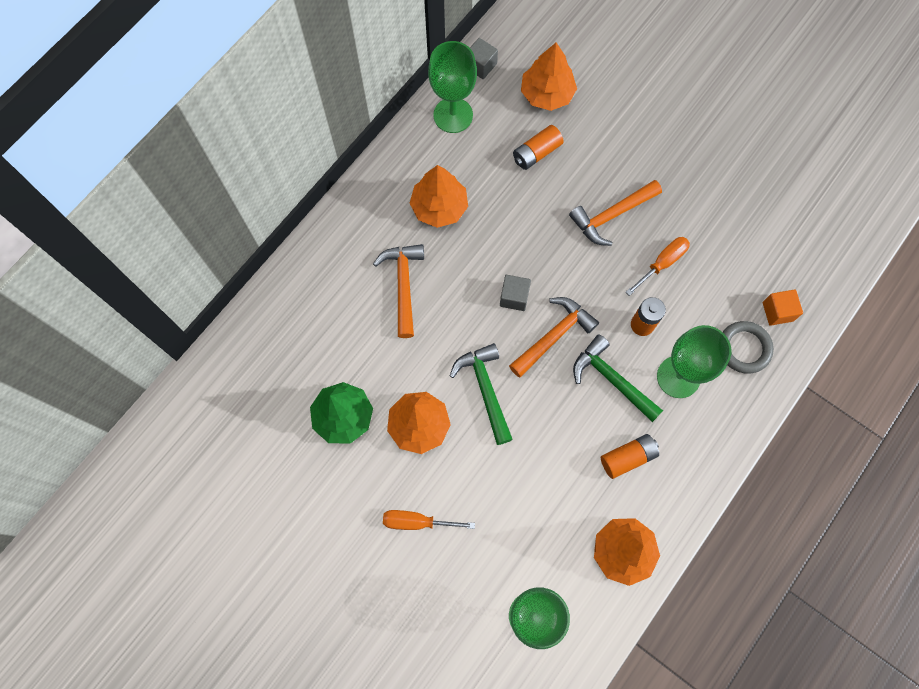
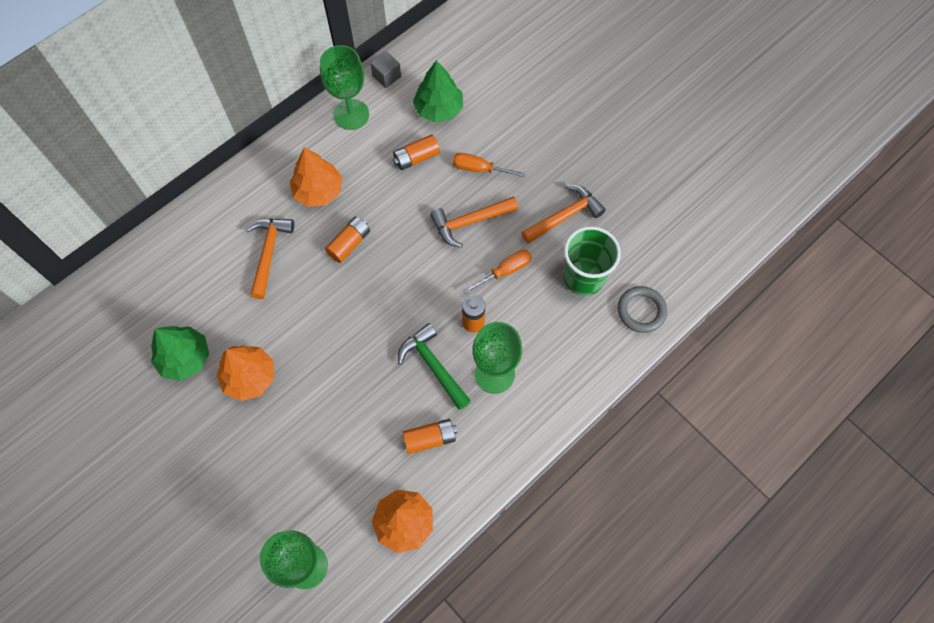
camera: 10 degrees right, 5 degrees down
(417, 522) = (225, 462): orange screwdriver -> orange screwdriver (480, 169)
(485, 389) = (317, 356): green hammer -> none
(488, 261) = (349, 244): none -> orange battery
(514, 297) = (364, 279): grey cube -> none
(547, 94) = (438, 109): orange tree -> green tree
(553, 336) = (390, 319): orange hammer -> orange hammer (564, 216)
(744, 348) = (561, 358): grey ring -> grey ring (641, 311)
(746, 257) = (583, 277): none -> green cup
(777, 311) = (600, 331): orange cube -> none

